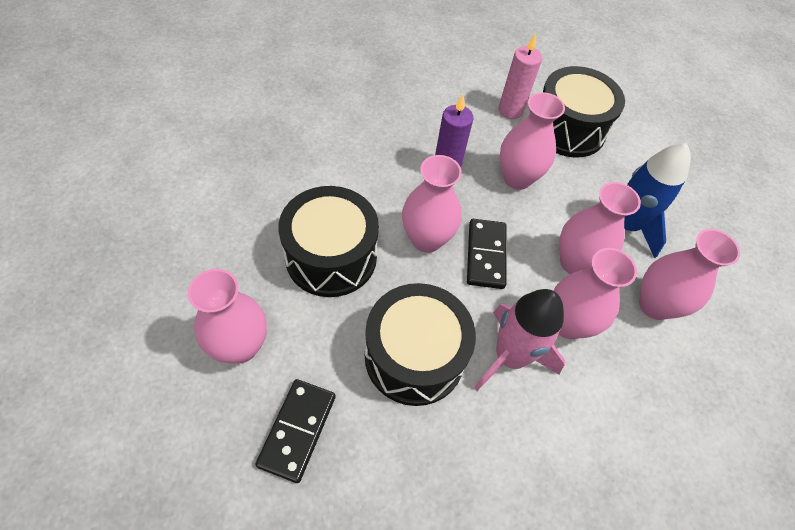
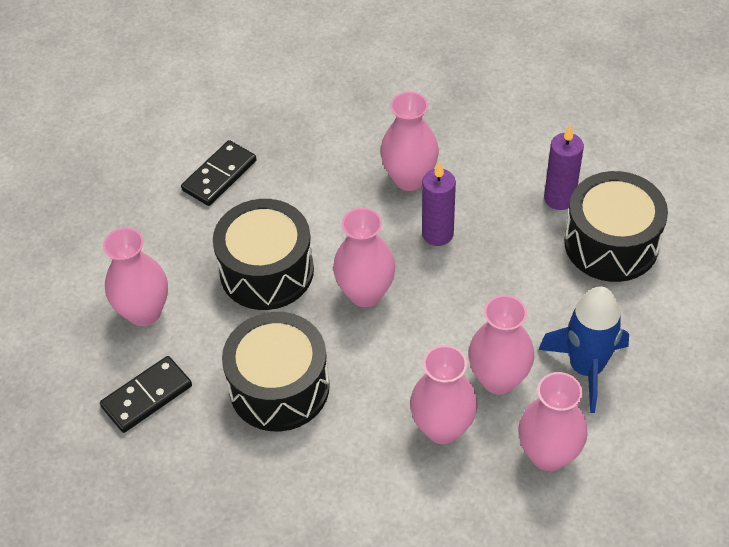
camera: 40 degrees right, 5 degrees down
(485, 255) = (412, 332): black domino -> black domino (219, 175)
(510, 110) = (559, 198): pink candle -> purple candle
(510, 357) = (363, 428): pink rocket -> none
(517, 178) = (506, 273): pink vase -> pink vase (409, 178)

